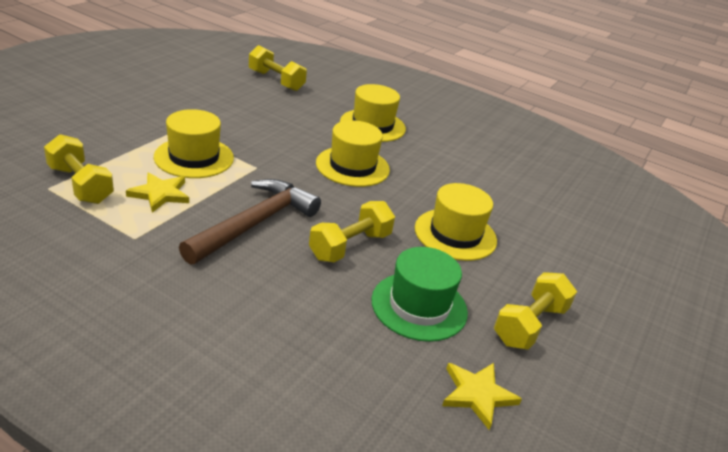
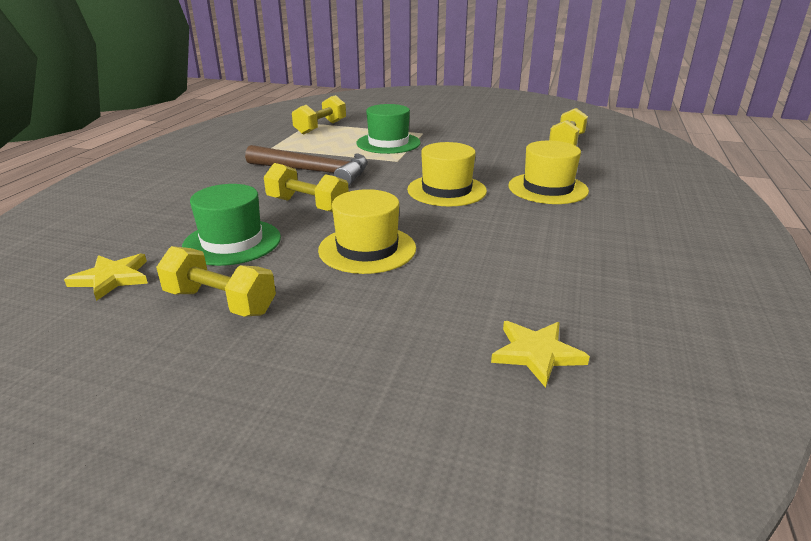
camera: 80 degrees right, 5 degrees down
(160, 194) = (328, 144): yellow star -> yellow star (536, 353)
(194, 157) = (388, 143): yellow hat -> green hat

